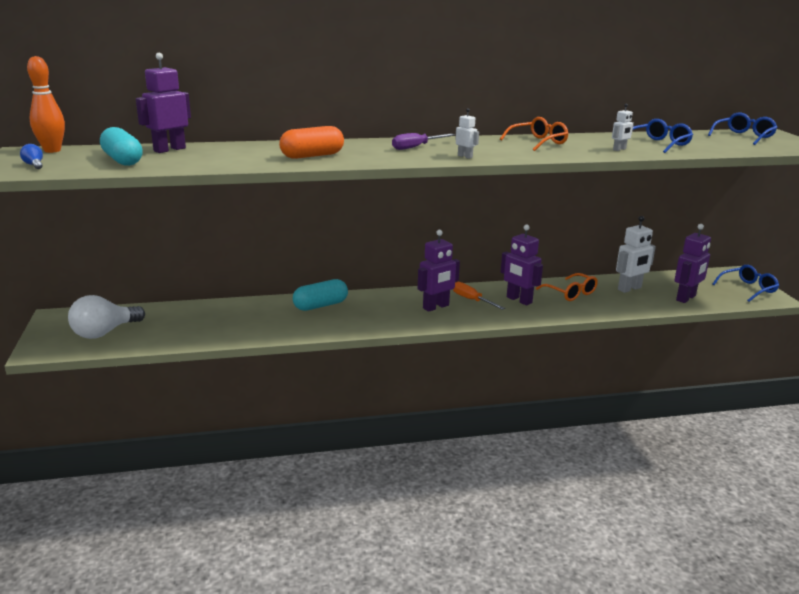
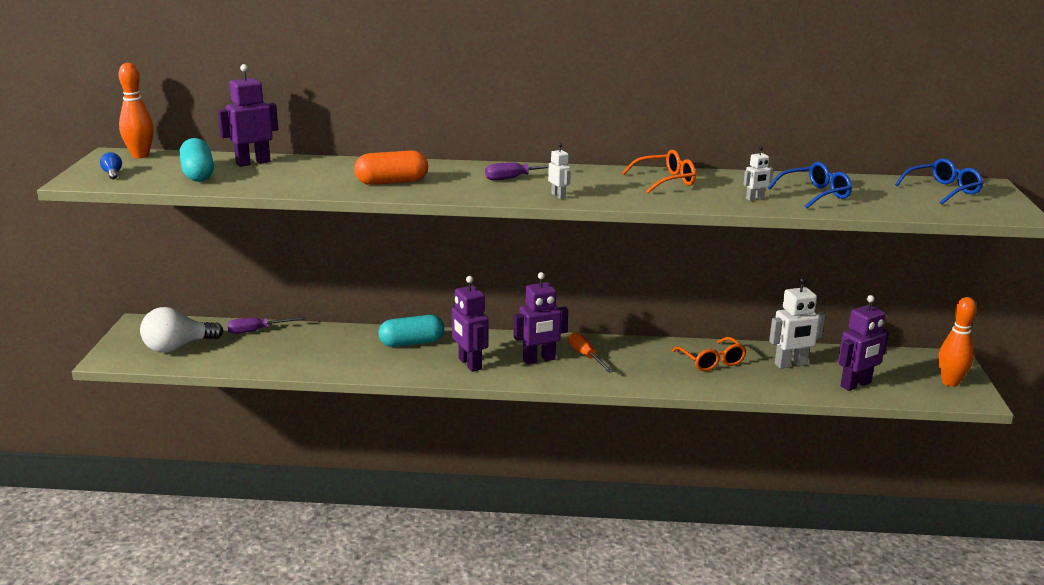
camera: 15 degrees right, 0 degrees up
(174, 310) = (257, 330): none -> purple screwdriver
(519, 300) = (642, 363): purple robot -> purple robot (469, 364)
(748, 289) = (950, 382): blue glasses -> orange bowling pin

